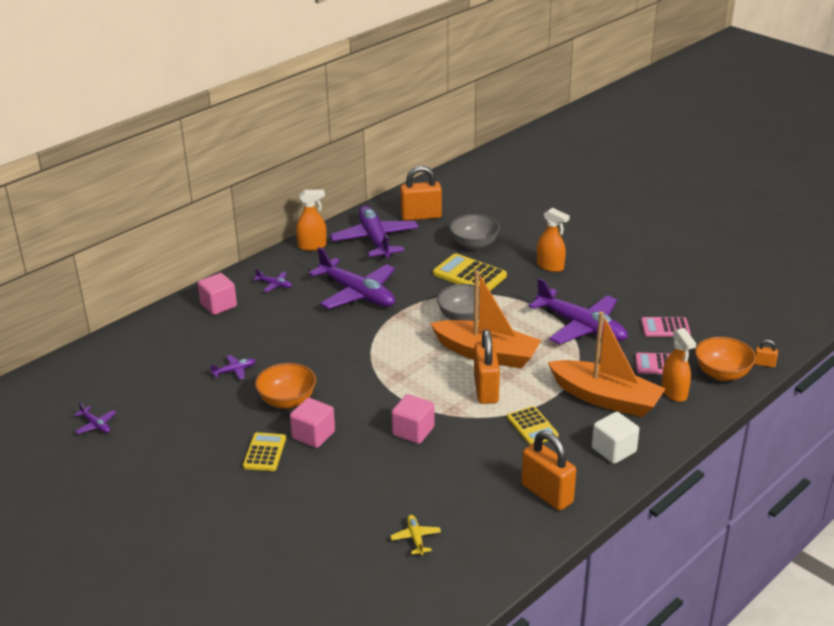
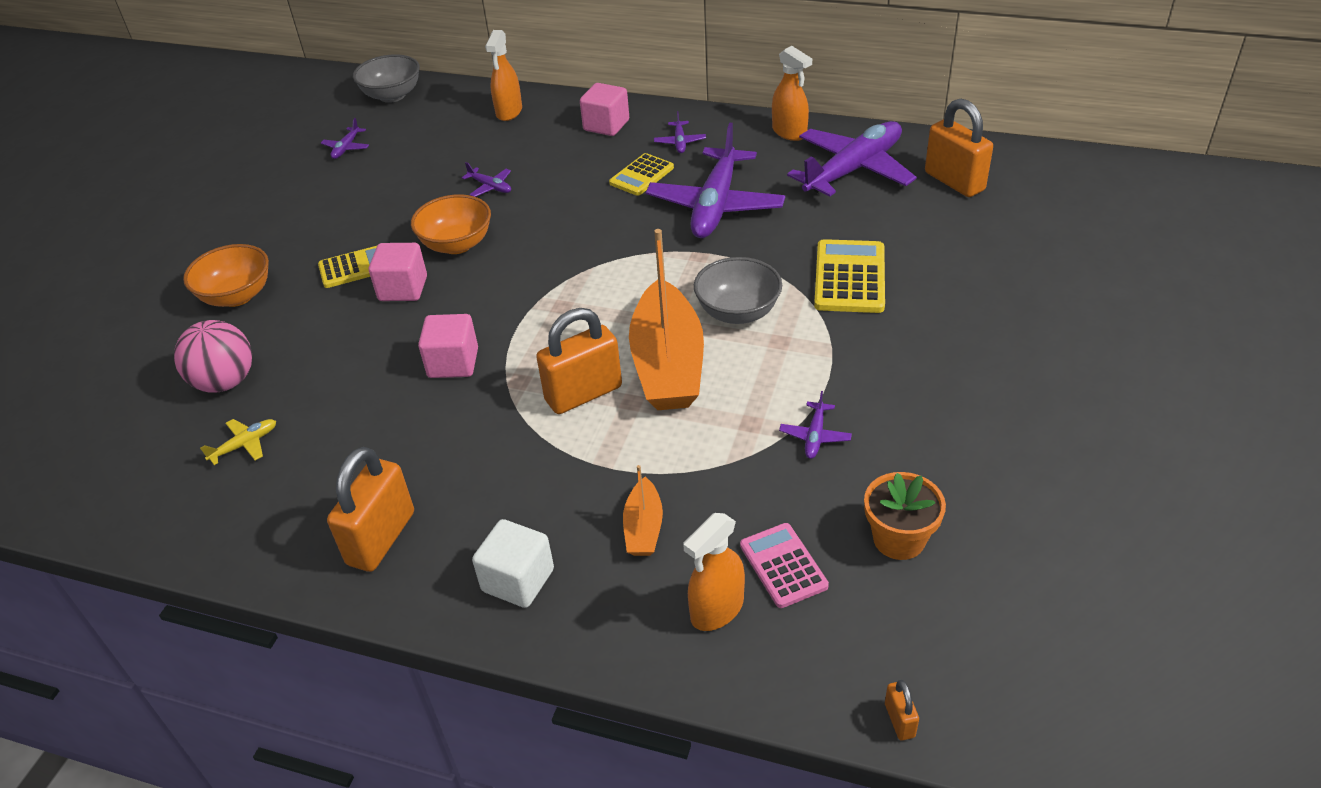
camera: 65 degrees right, 10 degrees up
(339, 537) = (225, 382): none -> pink ball
(474, 245) = (933, 253): grey bowl -> grey bowl (392, 95)
(532, 426) = (525, 470): yellow calculator -> yellow calculator (641, 175)
(550, 266) = (953, 345): orange spray bottle -> orange spray bottle (509, 112)
(581, 327) = (815, 436): purple plane -> purple plane, size x0.41
(605, 398) = (643, 528): orange boat -> orange boat, size x0.47
(665, 328) = (899, 539): pink calculator -> orange flower pot
(722, 373) = (819, 661): orange bowl -> orange bowl (237, 296)

